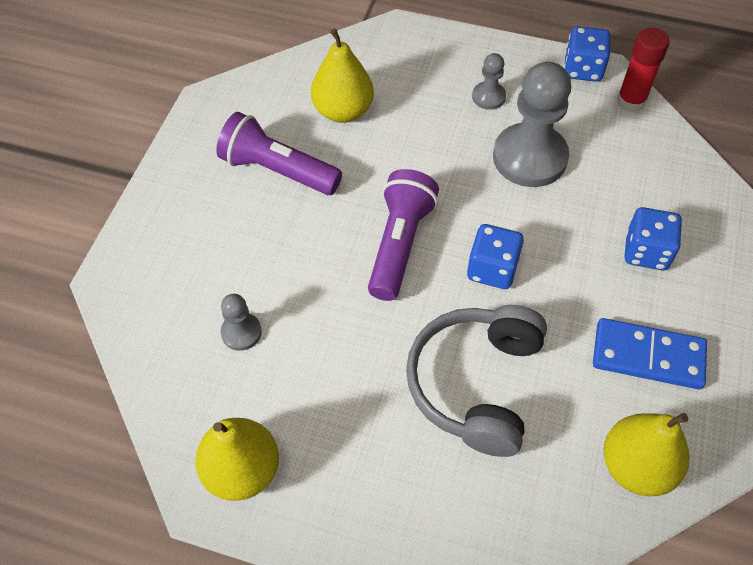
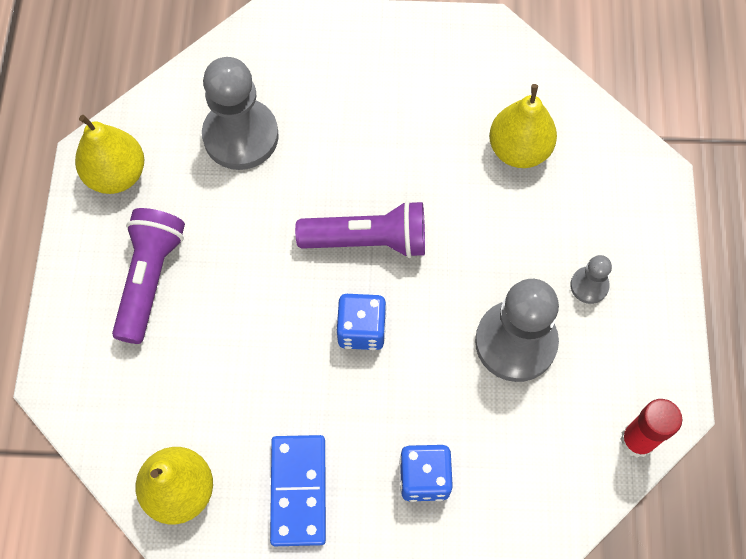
camera: 75 degrees right, 10 degrees up
(241, 332) = (241, 136): grey pawn -> grey pawn, size x2.10
(278, 170) = (424, 113): purple flashlight -> purple flashlight (150, 279)
(476, 384) = (233, 338): grey headphones -> none
(582, 69) = (670, 380): blue dice -> none

